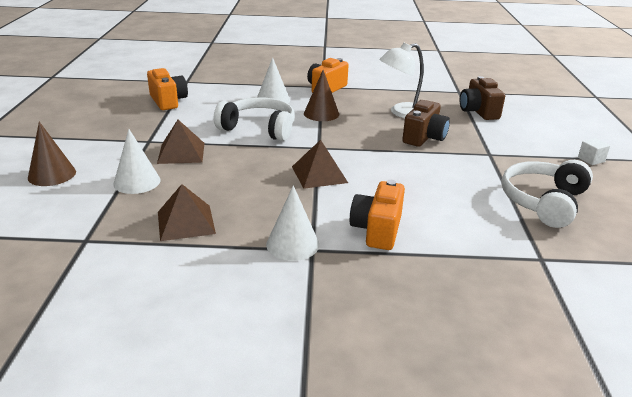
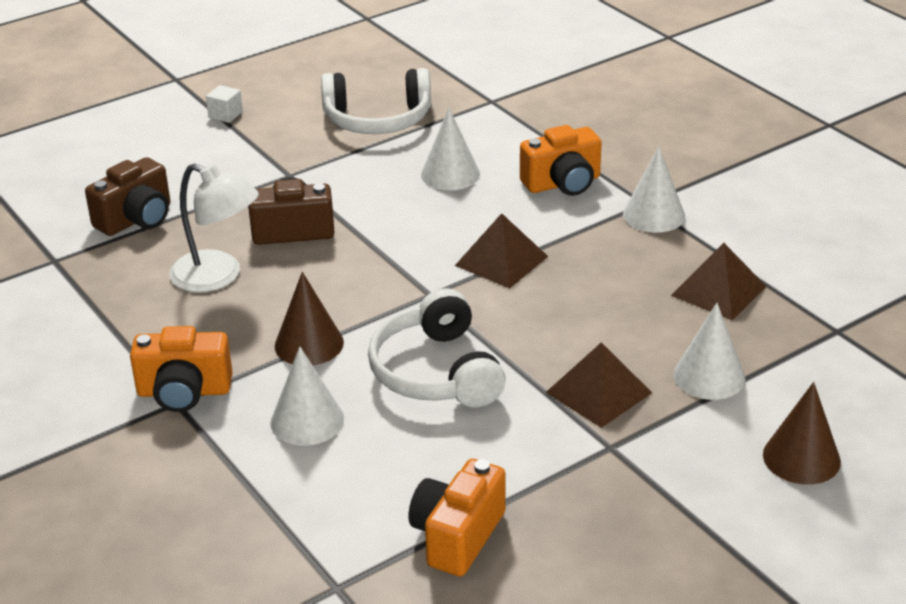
camera: 125 degrees left, 5 degrees up
(436, 197) = (450, 174): none -> white cone

